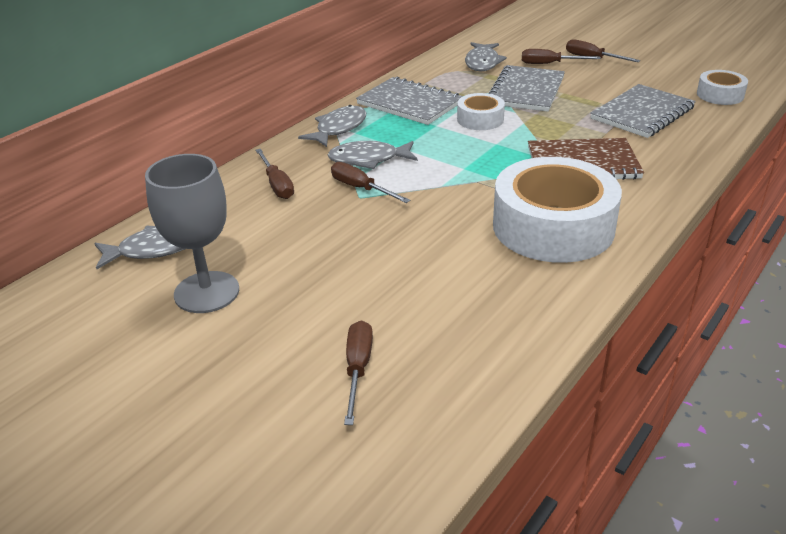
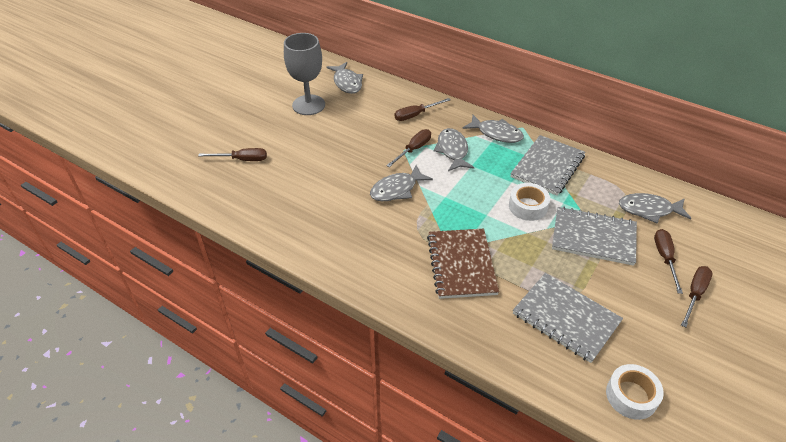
camera: 85 degrees right, 10 degrees up
(448, 203) = (396, 189): none -> grey fish
(553, 227) = (368, 240): white tape -> none

